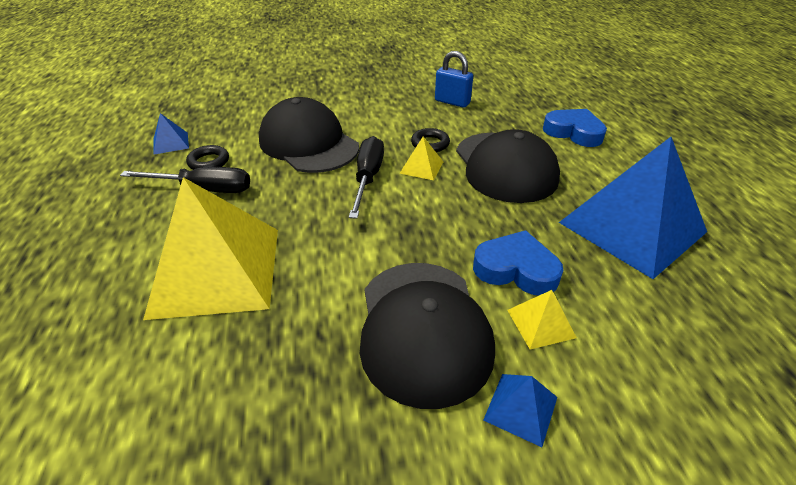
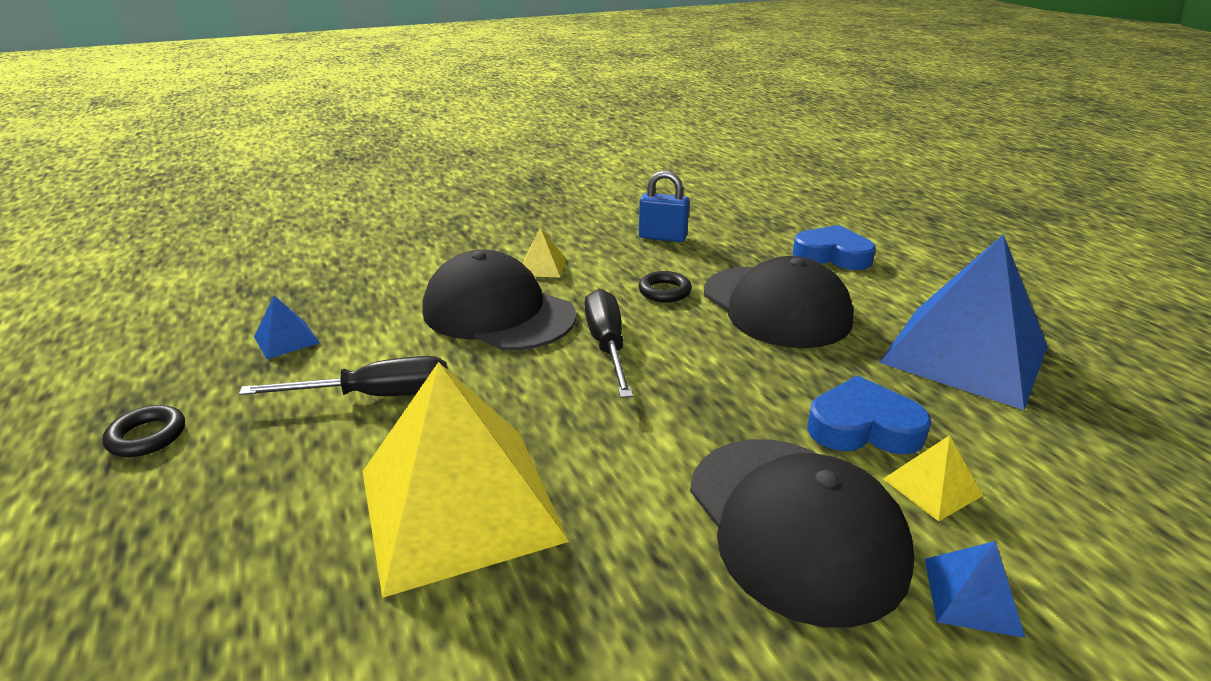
camera: 15 degrees left, 10 degrees down
(209, 162) = (362, 357): black ring -> black ring (147, 436)
(421, 167) = (670, 322): yellow pyramid -> yellow pyramid (542, 267)

